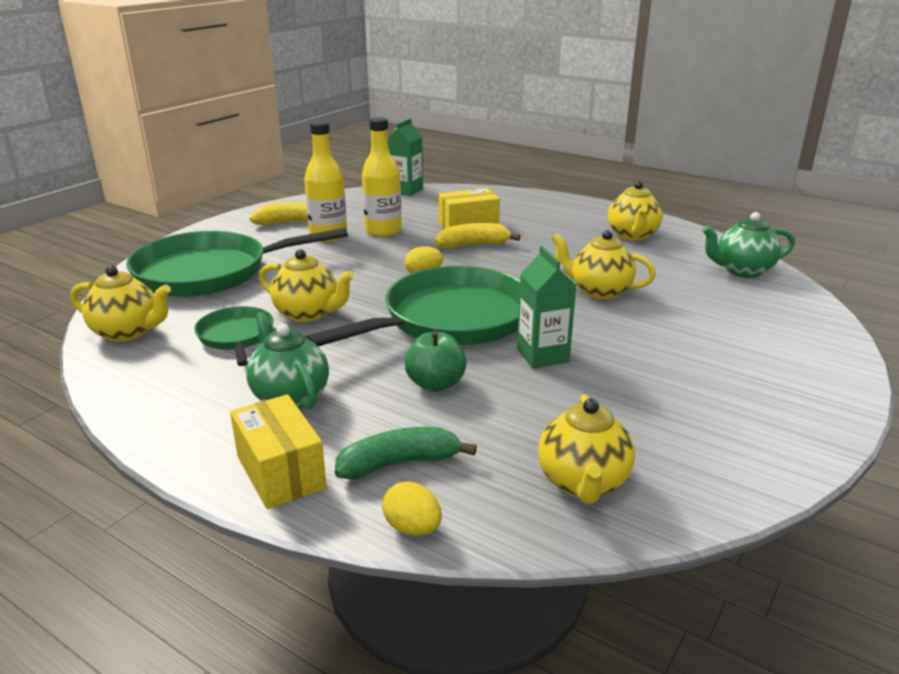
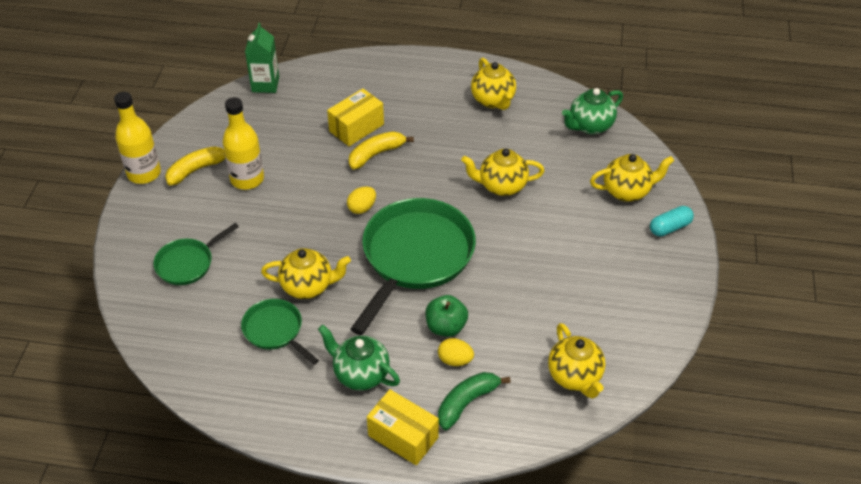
camera: 25 degrees left, 20 degrees up
(128, 332) = (188, 356): yellow teapot -> yellow teapot (627, 191)
(210, 272) = (187, 263): green pan -> green pan, size x0.50
(383, 231) = (289, 156): yellow bottle -> yellow bottle (144, 173)
(412, 528) = (503, 445): yellow egg -> yellow egg (455, 360)
(542, 356) = (498, 273): green carton -> none
(819, 371) = (670, 227): none -> turquoise capsule

